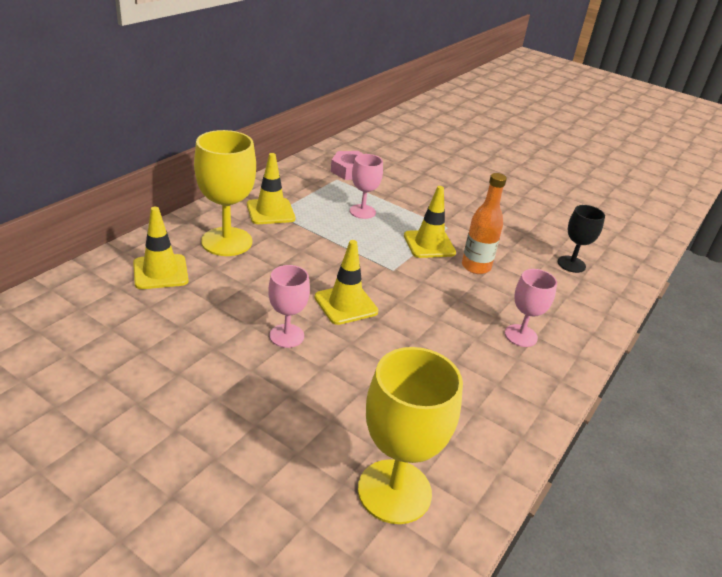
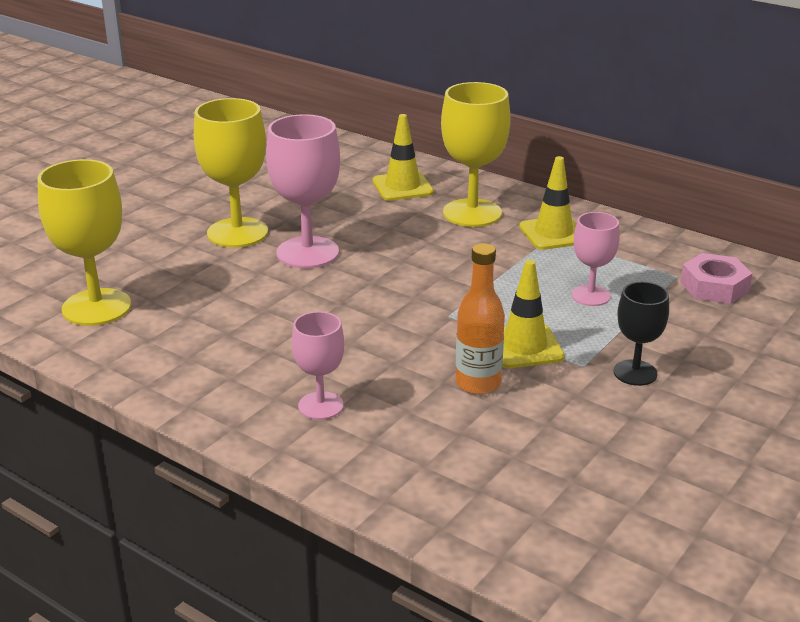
camera: 95 degrees right, 5 degrees down
(236, 384) = (237, 233): none -> yellow goblet
(286, 336) = (307, 253): pink goblet -> pink goblet, size x1.71
(346, 304) = (367, 284): yellow traffic cone -> none
(571, 264) = (520, 485): black goblet -> black goblet (635, 373)

